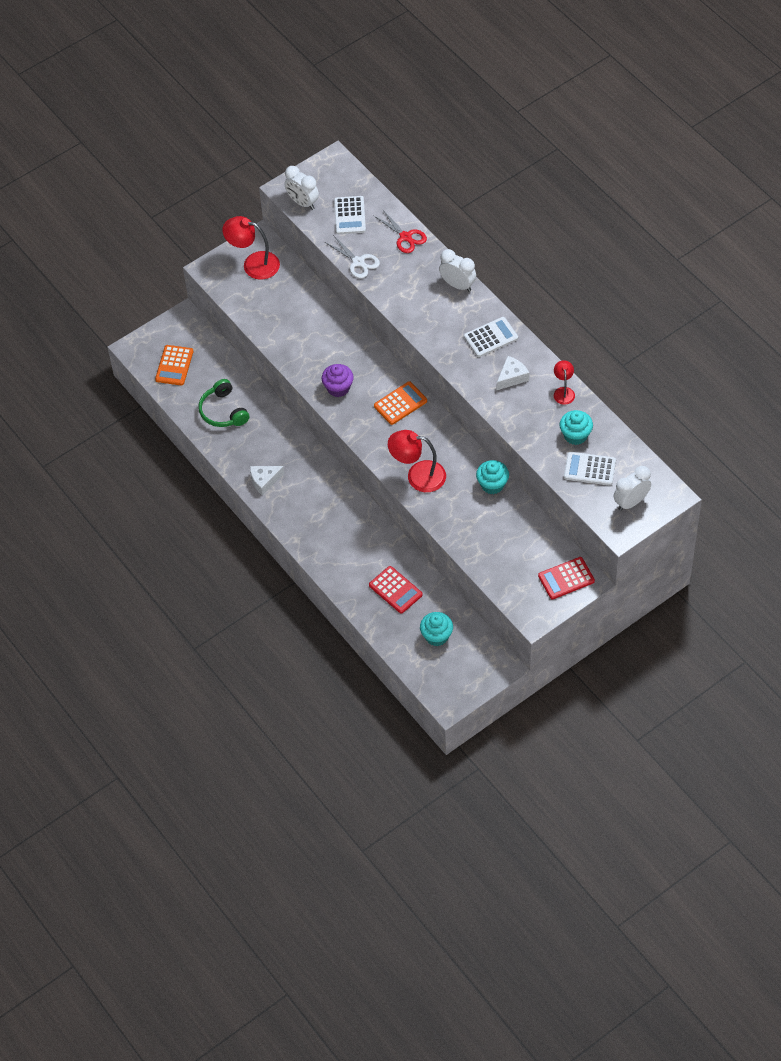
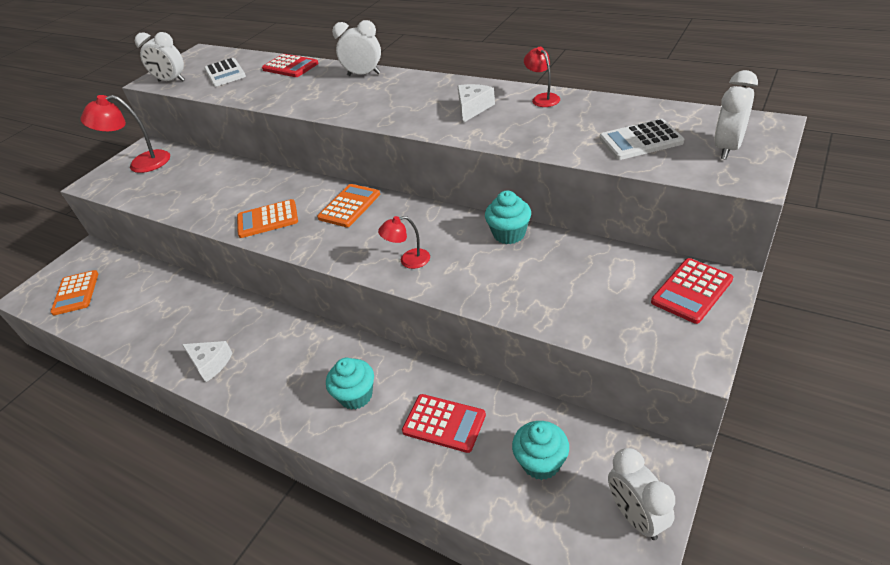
camera: 20 degrees left, 15 degrees down
(223, 411) = (141, 313): green headphones -> none
(264, 481) = (210, 364): white cheese -> white cheese turned 105 degrees counterclockwise
(338, 388) = (267, 219): purple cupcake -> orange calculator
(358, 262) = (246, 94): white scissors -> none
(405, 237) = (290, 66): red scissors -> red calculator
(418, 475) = (408, 260): red lamp -> red lamp, size x0.55
(467, 683) = (636, 516): none -> white clock
(491, 337) = (425, 92): white calculator -> none
(575, 435) = (591, 122): turquoise cupcake -> turquoise cupcake (356, 396)

